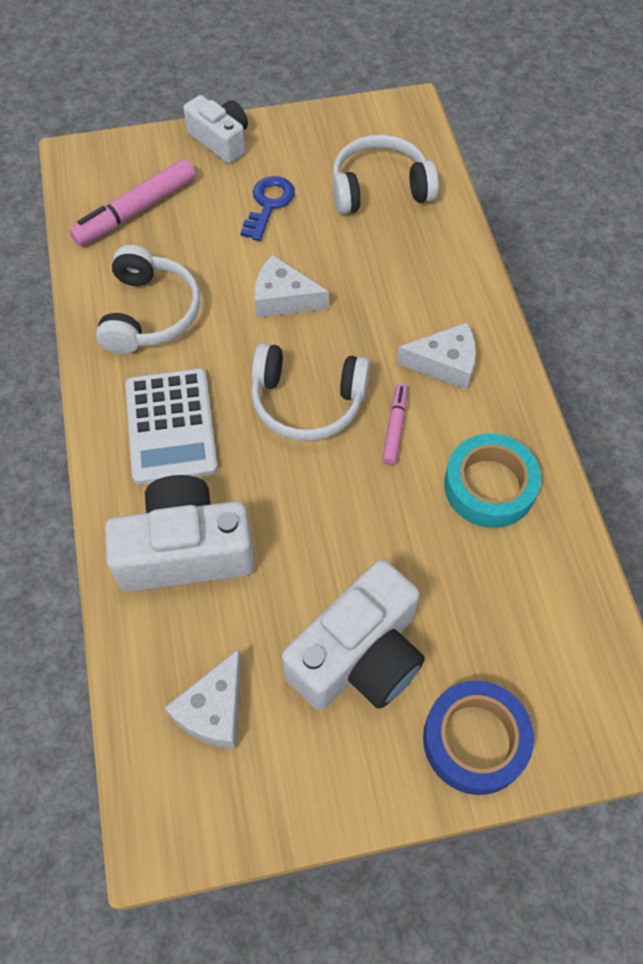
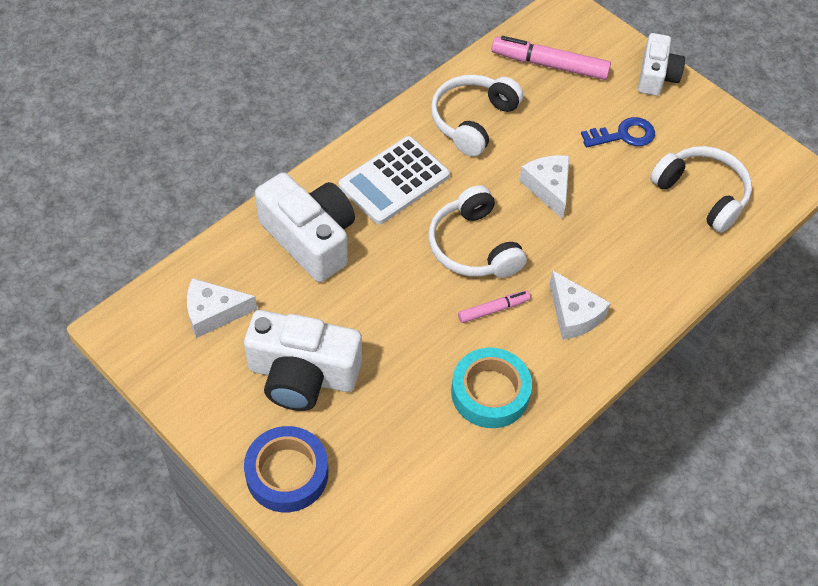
camera: 55 degrees right, 5 degrees down
(150, 313) = (472, 120): white headphones -> white headphones turned 150 degrees clockwise

